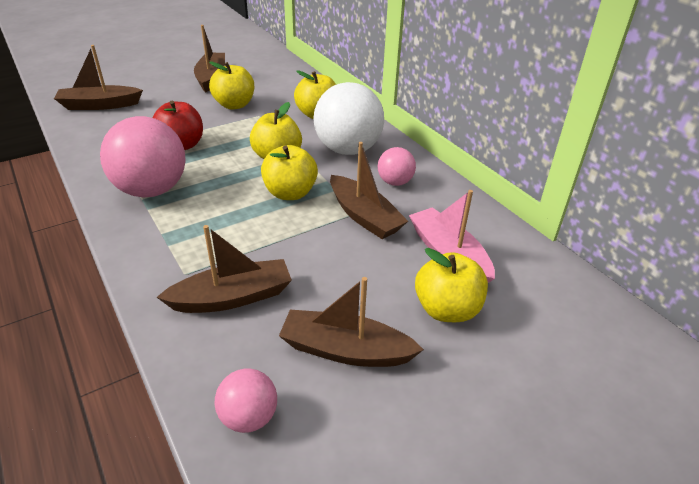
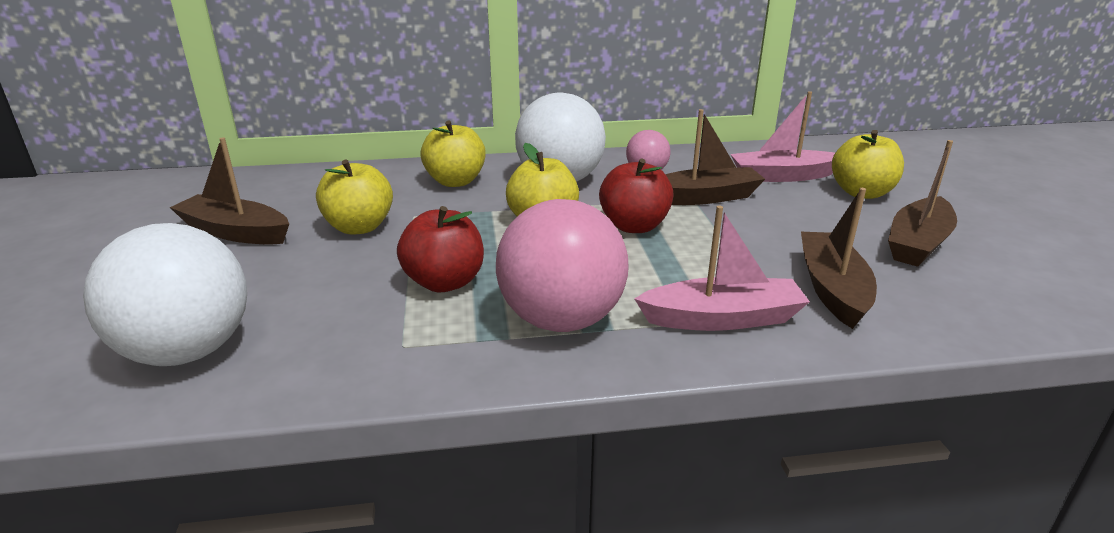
camera: 65 degrees left, 10 degrees down
(99, 105) = (188, 351): brown boat -> white ball
(171, 249) = (722, 318): none -> pink boat
(249, 417) = (1017, 303): pink ball -> none
(290, 193) = (634, 226): yellow apple -> red apple

